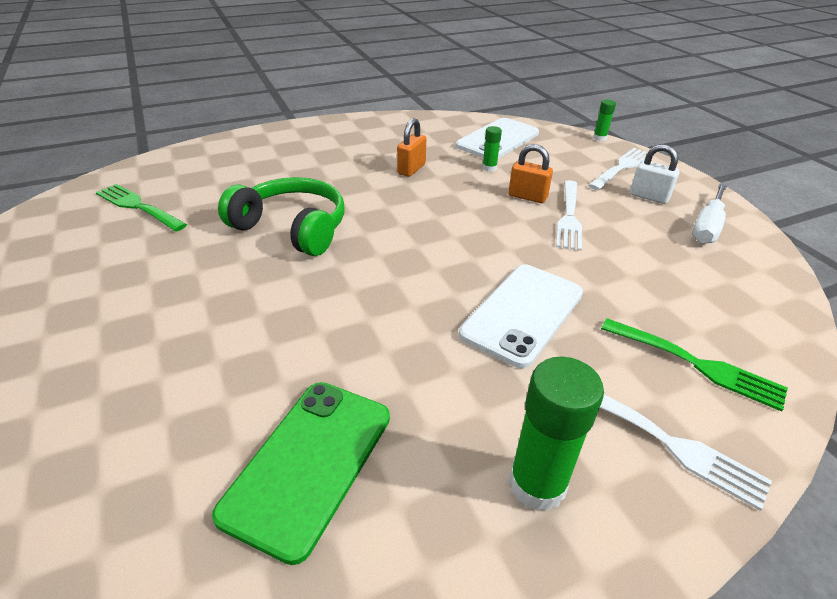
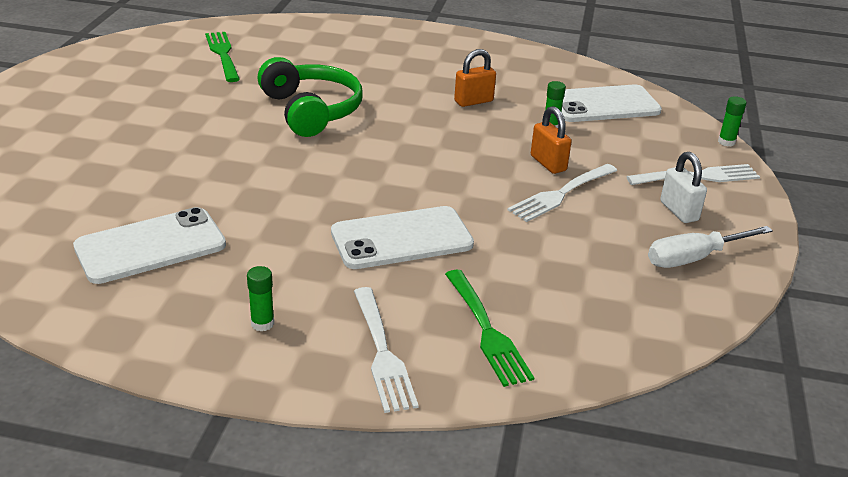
camera: 35 degrees right, 5 degrees down
(309, 463) = (150, 246): green phone -> white phone
(537, 484) = (262, 323): green glue stick -> green glue stick, size x0.51

